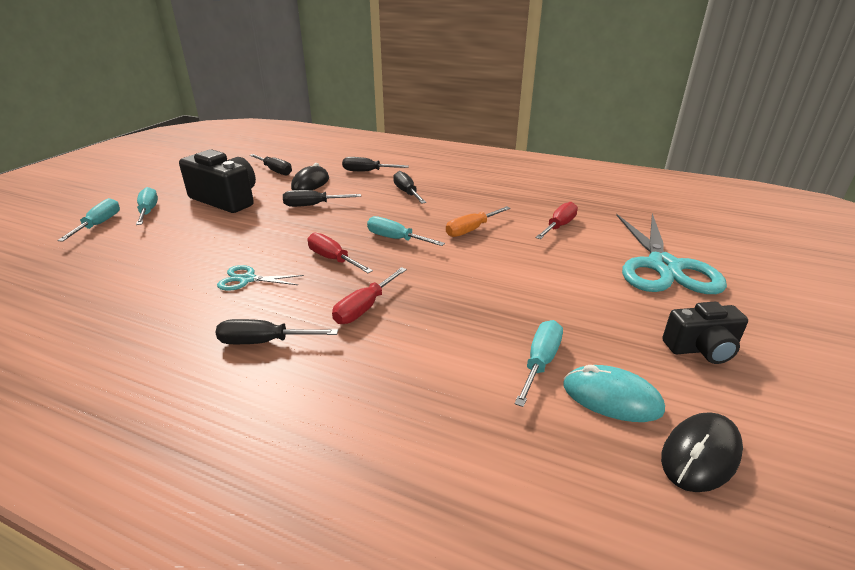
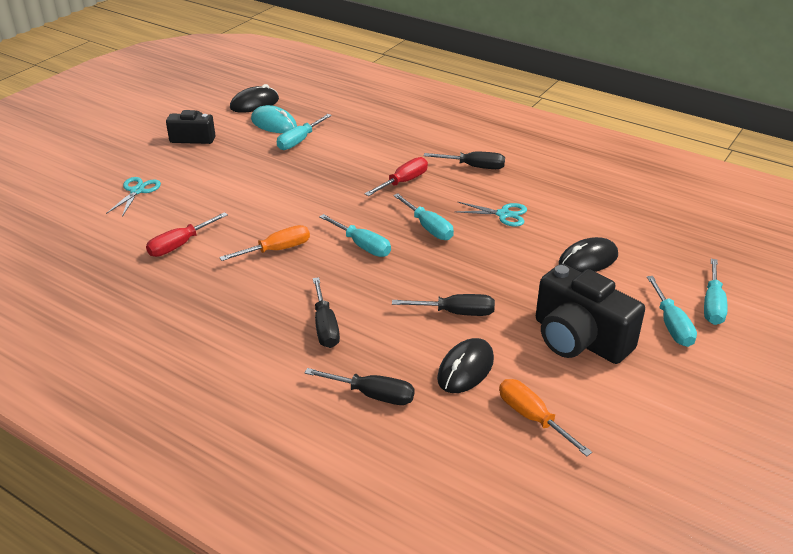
camera: 170 degrees left, 5 degrees up
(181, 246) = (588, 260): none -> black mouse
(275, 171) = (532, 418): black screwdriver -> orange screwdriver
(333, 259) = (428, 227): red screwdriver -> turquoise screwdriver
(663, 266) = (137, 191): turquoise scissors -> turquoise scissors, size x0.46

